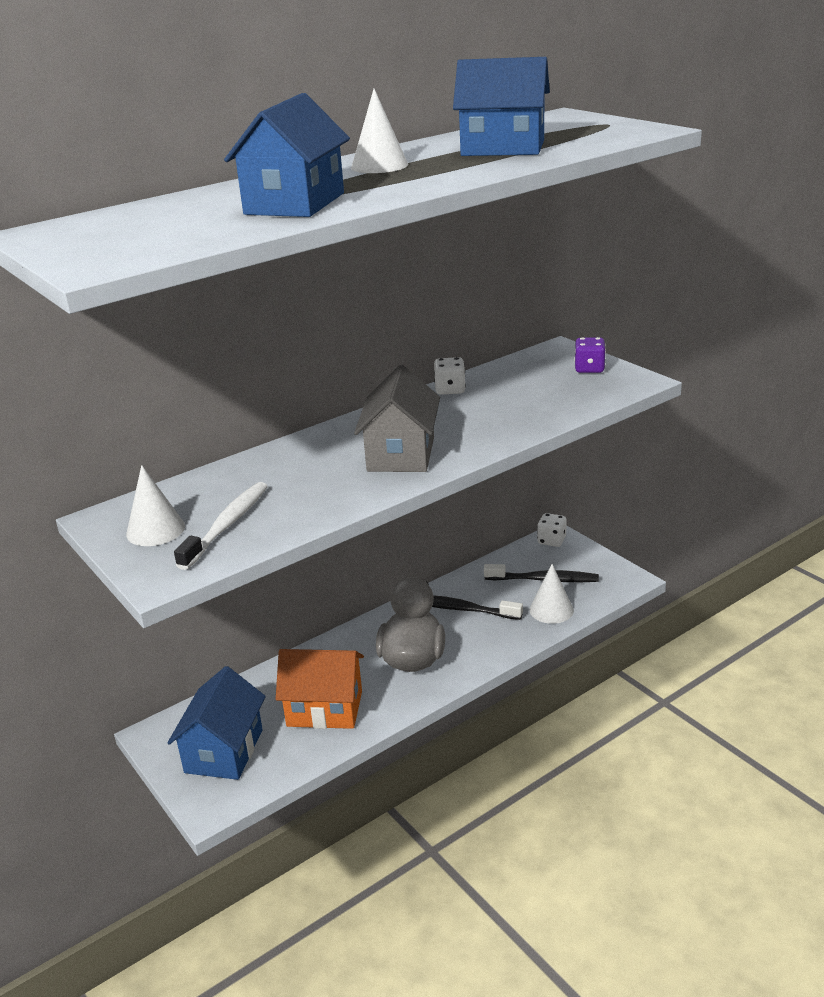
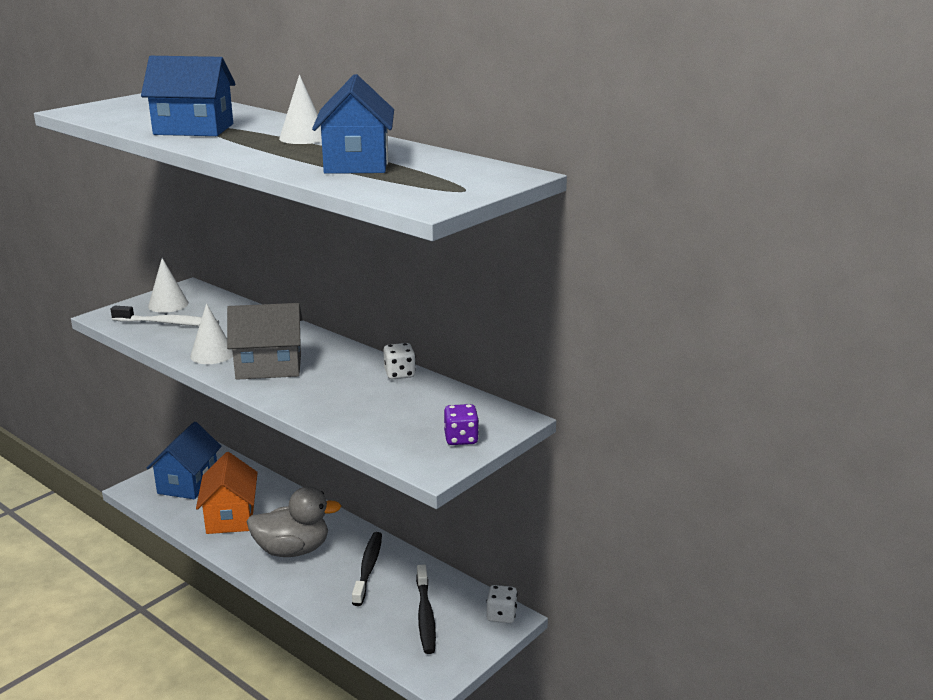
camera: 75 degrees right, 5 degrees down
(224, 751) = (188, 483): blue house -> blue house turned 75 degrees counterclockwise
(551, 610) = (372, 625): white cone -> white cone (212, 354)

